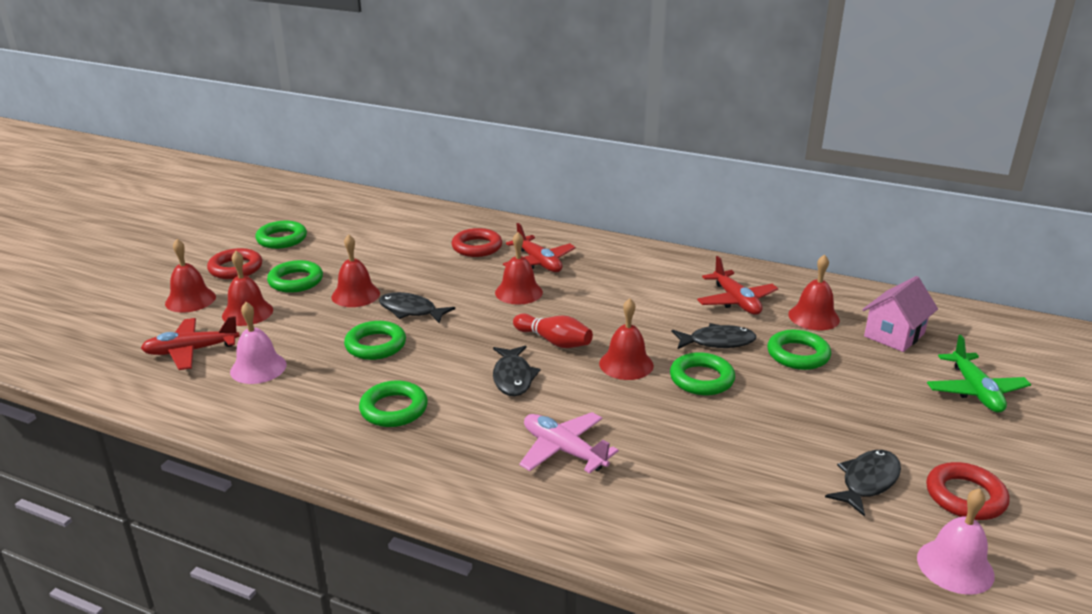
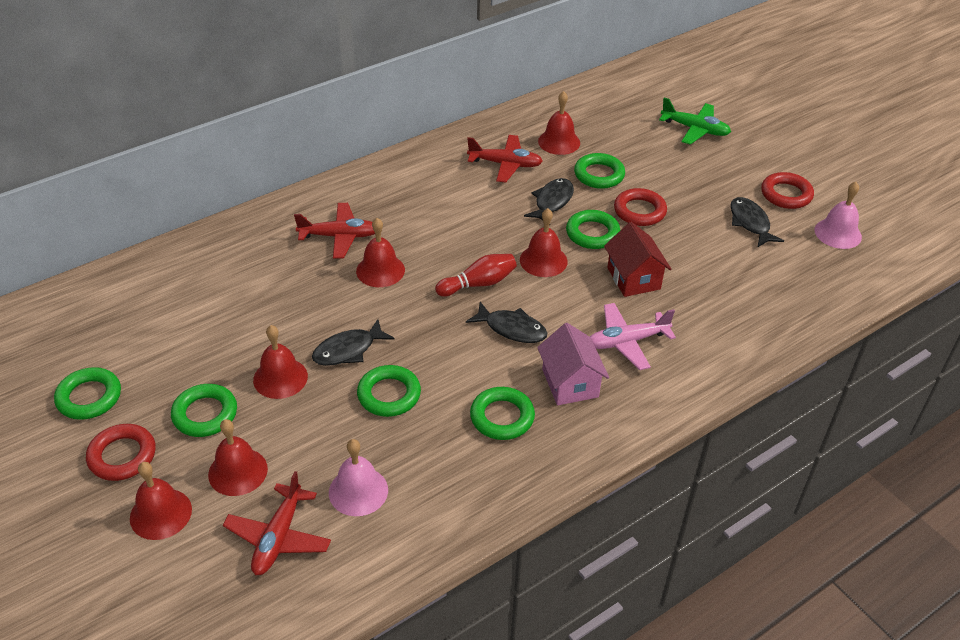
camera: 60 degrees left, 15 degrees up
(477, 247) = (268, 262): red ring -> red ring (639, 211)
(664, 425) = (633, 278): none -> red house
(894, 335) = (610, 122): pink house -> pink house (570, 383)

